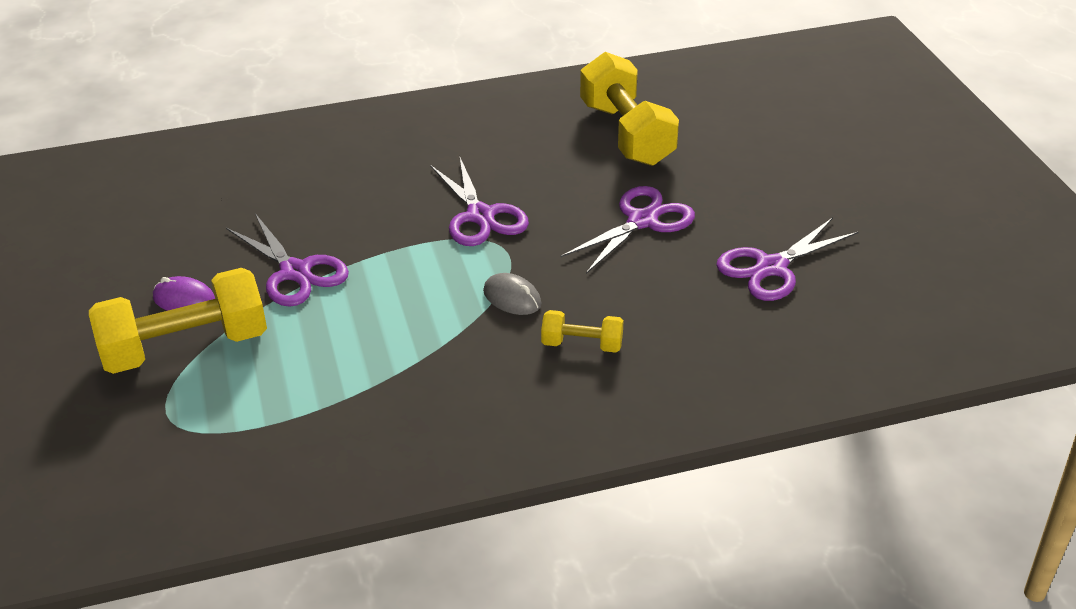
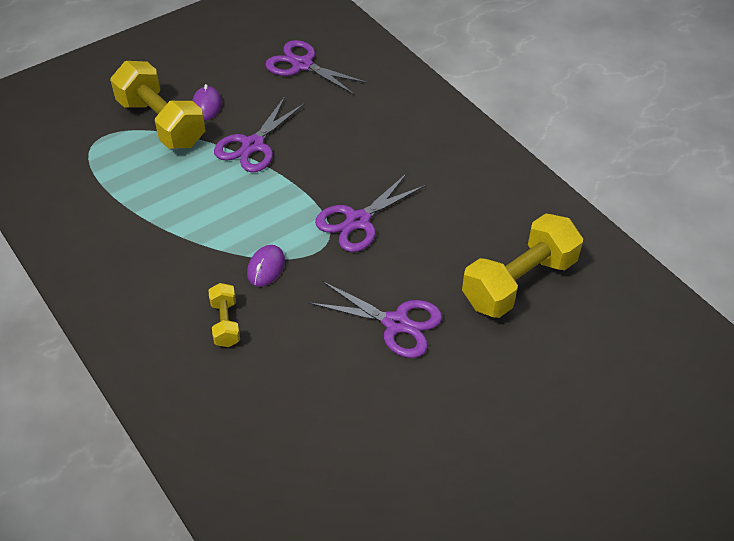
camera: 70 degrees right, 10 degrees up
(512, 298) = (266, 267): grey mouse -> purple mouse
(771, 267) = (368, 430): purple scissors -> purple scissors (302, 65)

